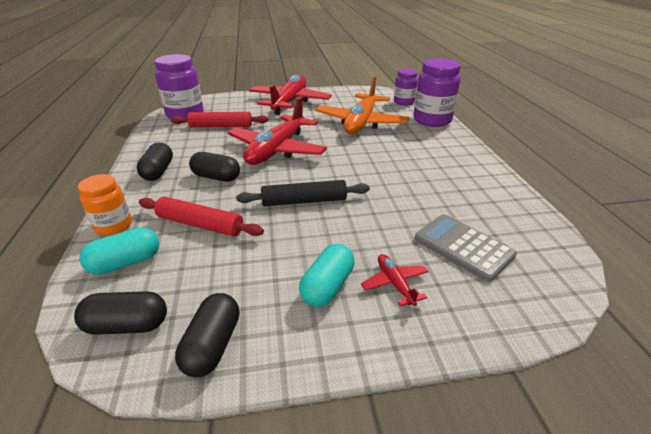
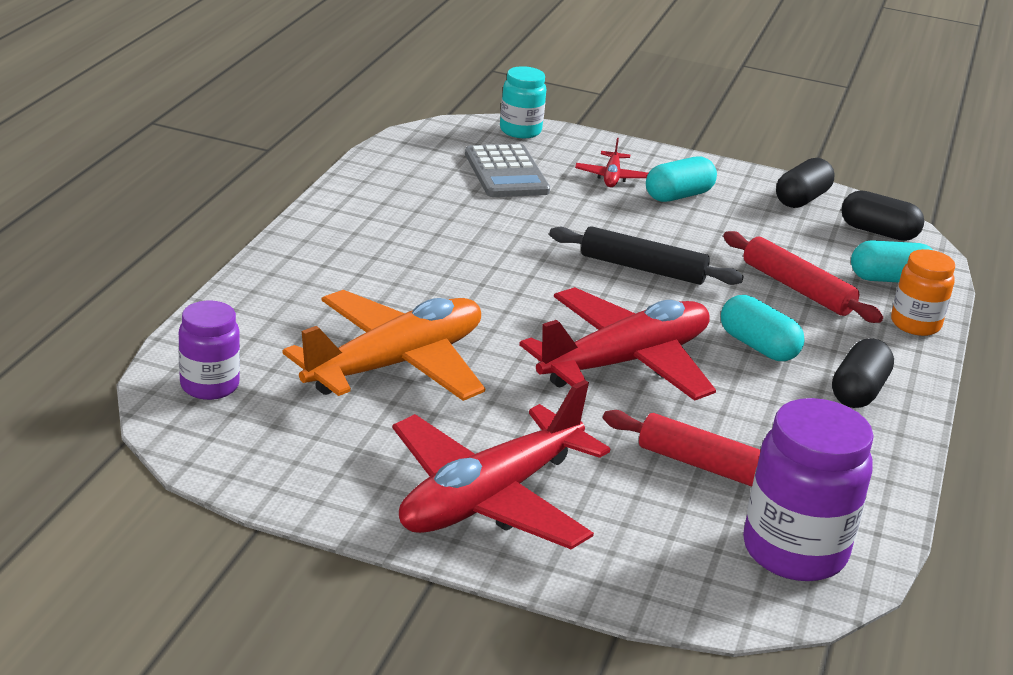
camera: 155 degrees left, 5 degrees down
(216, 177) = (758, 346): black capsule -> turquoise capsule
(432, 120) = (243, 317): purple jar -> none
(528, 313) = (520, 131): none -> turquoise jar

